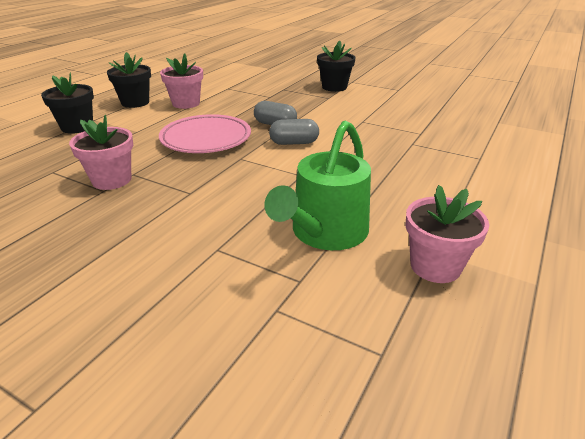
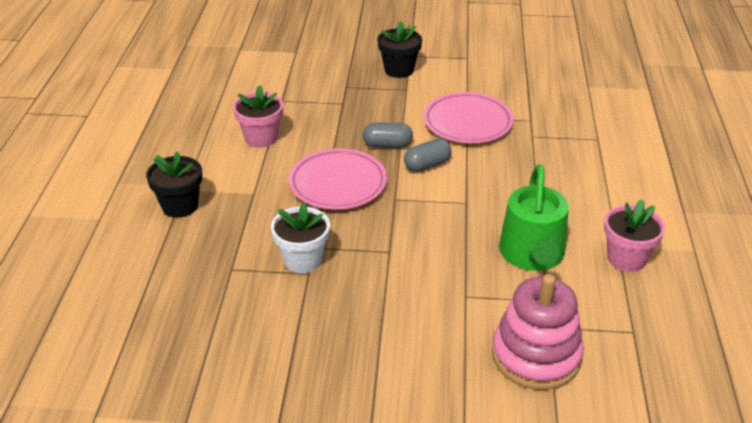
camera: 25 degrees left, 5 degrees up
(112, 180) = (302, 260): pink flower pot -> white flower pot
(135, 102) = (200, 151): black flower pot -> none
(228, 338) = (536, 356): none -> pink stacking toy
(359, 124) = (467, 123): none -> pink plate

